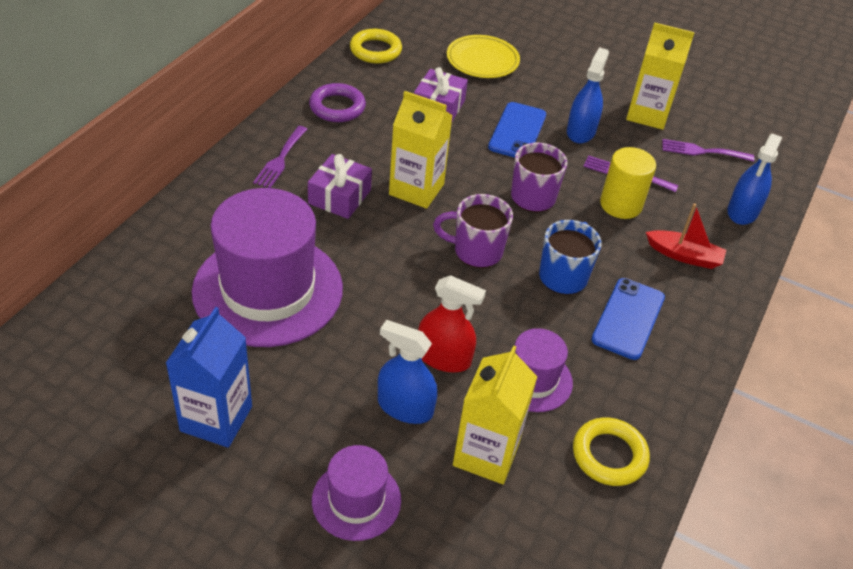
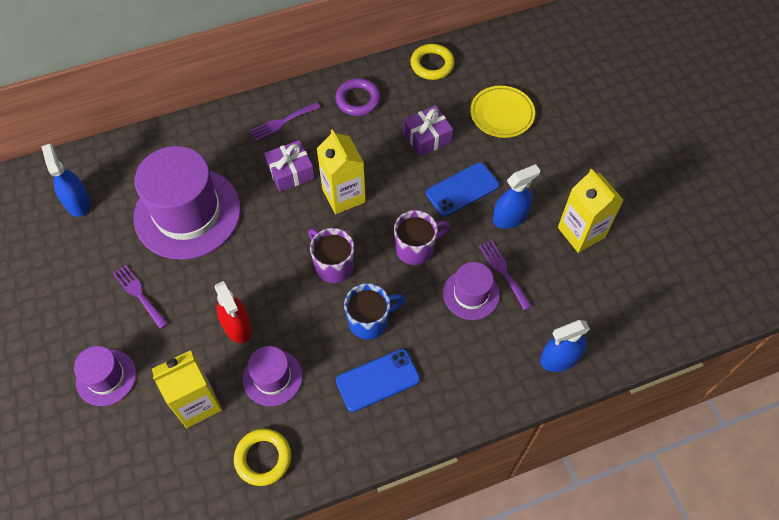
camera: 45 degrees right, 15 degrees up
(216, 419) = (87, 278): blue carton -> none
(405, 407) = (184, 341): blue spray bottle -> blue spray bottle (77, 202)
(620, 205) = (471, 294): yellow cylinder -> purple hat
(684, 256) = (471, 362): red boat -> none
(702, 151) = (588, 290): purple fork -> purple fork (139, 294)

